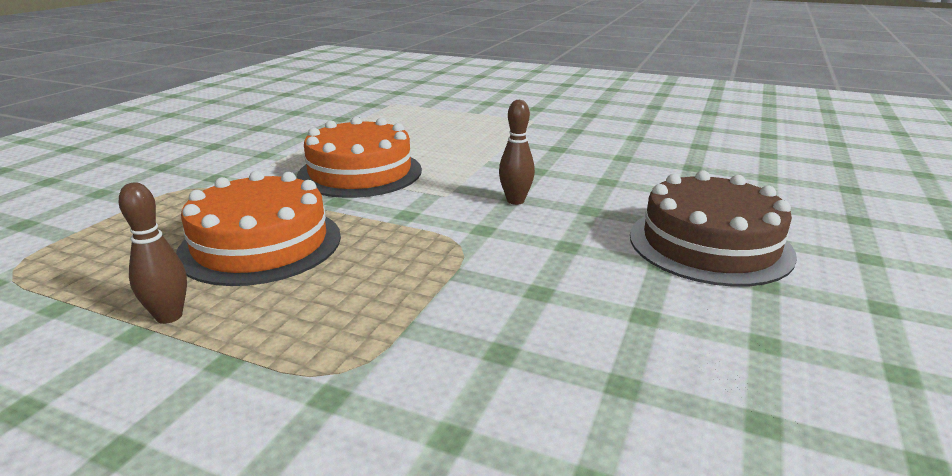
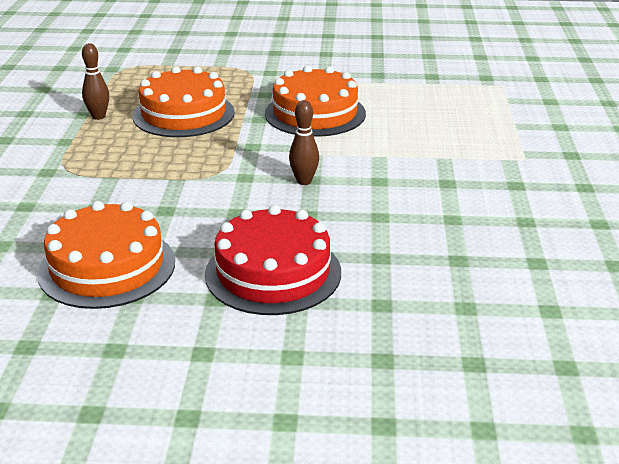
camera: 70 degrees right, 5 degrees up
(687, 358) = (107, 267): none -> orange cake
(709, 244) = (273, 273): brown cake -> red cake

